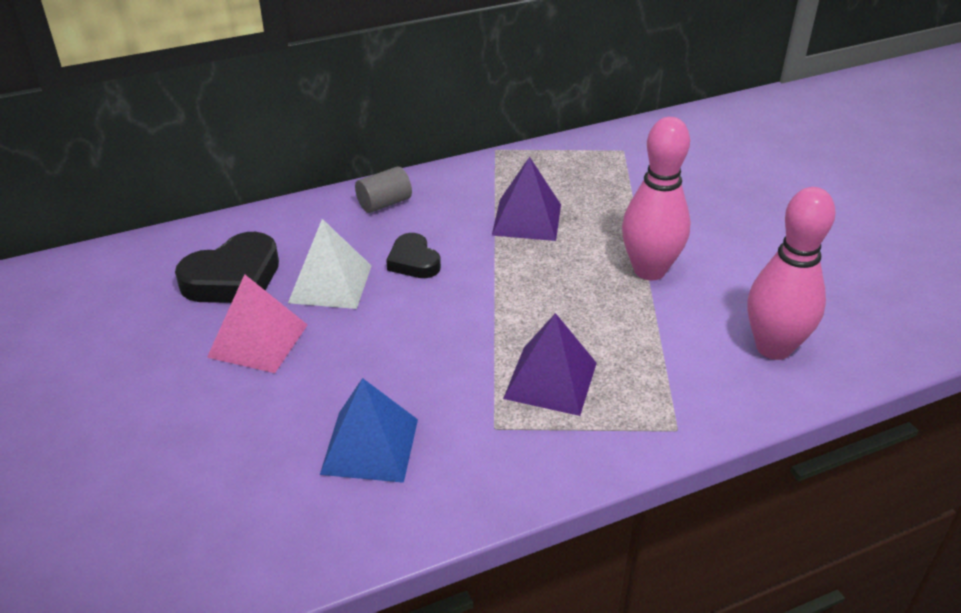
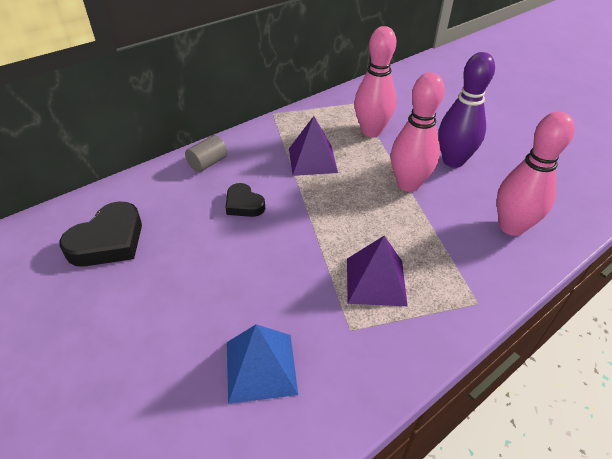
camera: 15 degrees left, 5 degrees up
(258, 341) = (143, 291): pink pyramid -> none
(330, 284) = (187, 232): white pyramid -> none
(627, 192) = (371, 131): none -> pink bowling pin
(730, 249) = (453, 161): none -> purple bowling pin

